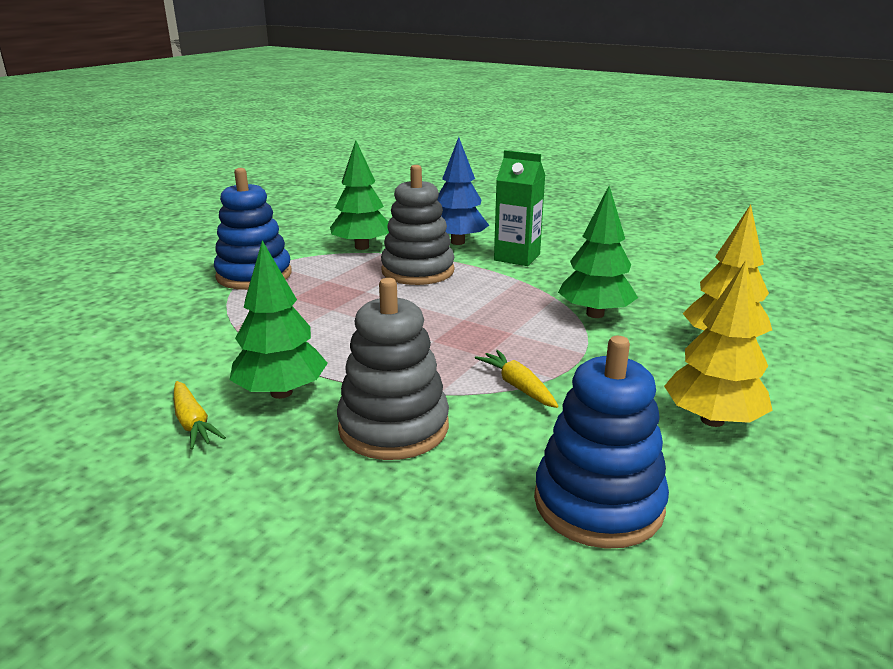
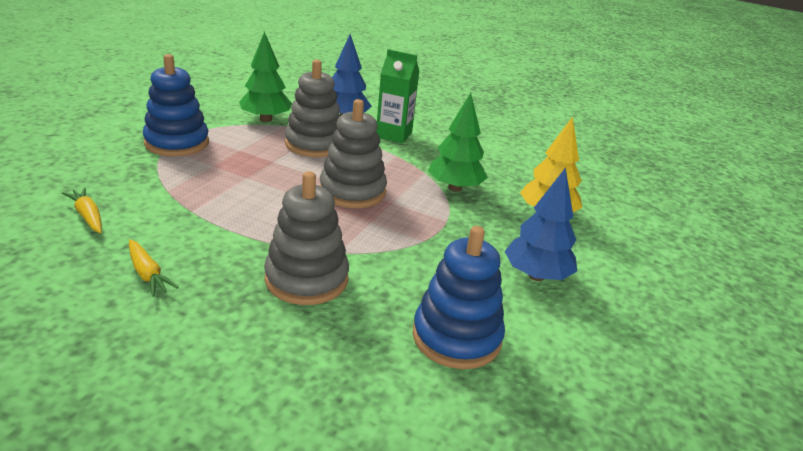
camera: 10 degrees left, 5 degrees up
(281, 392) = (215, 249): green tree -> none
(461, 321) = (352, 191): none -> grey stacking toy
(517, 386) = (398, 247): yellow carrot -> yellow carrot (87, 216)
(712, 420) = (536, 276): yellow tree -> blue tree

